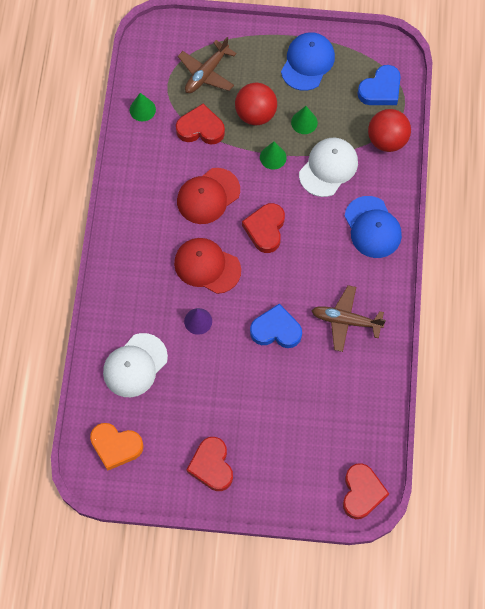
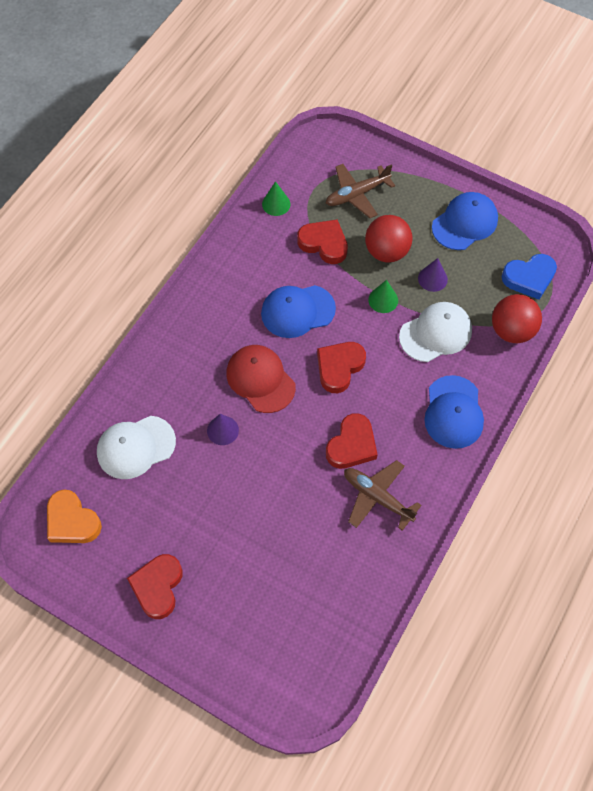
camera: 25 degrees right, 5 degrees down
(208, 196) = (297, 311): red cap -> blue cap
(276, 330) = (298, 474): blue heart -> none
(304, 122) = (432, 279): green cone -> purple cone
(362, 492) = (303, 693): red heart -> red heart (352, 445)

